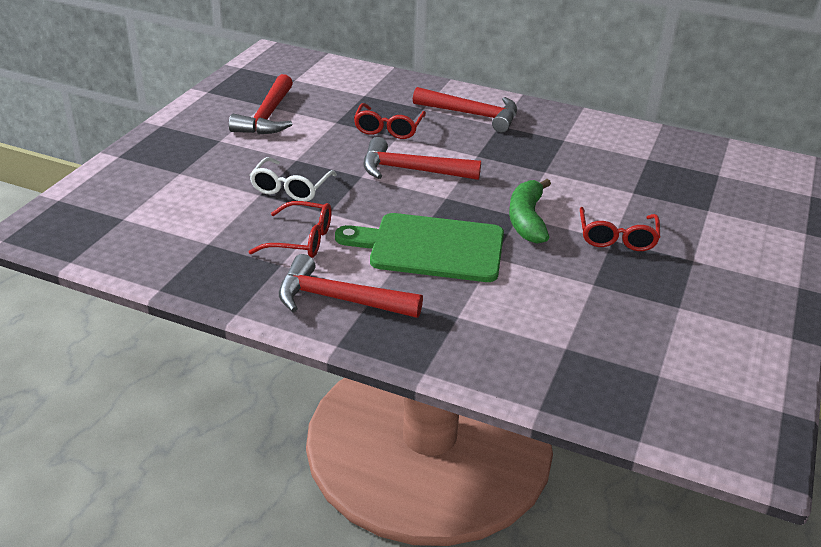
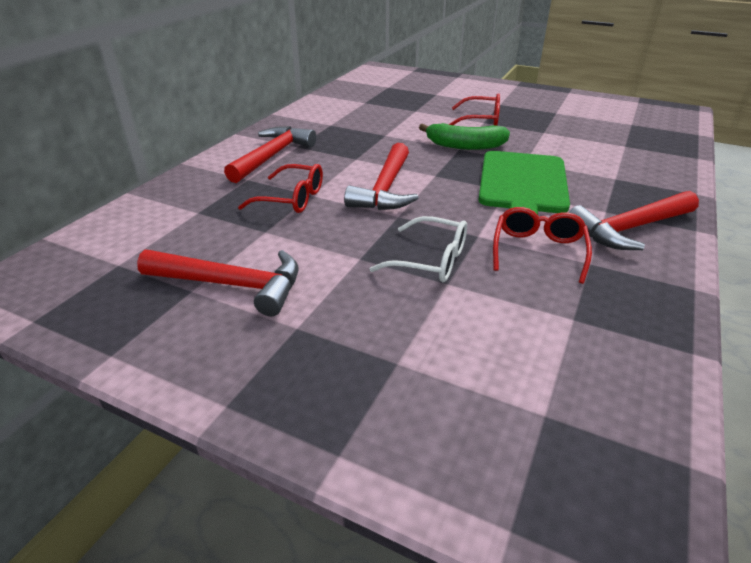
camera: 85 degrees left, 0 degrees up
(338, 299) = (629, 229): red hammer -> red hammer turned 45 degrees clockwise

